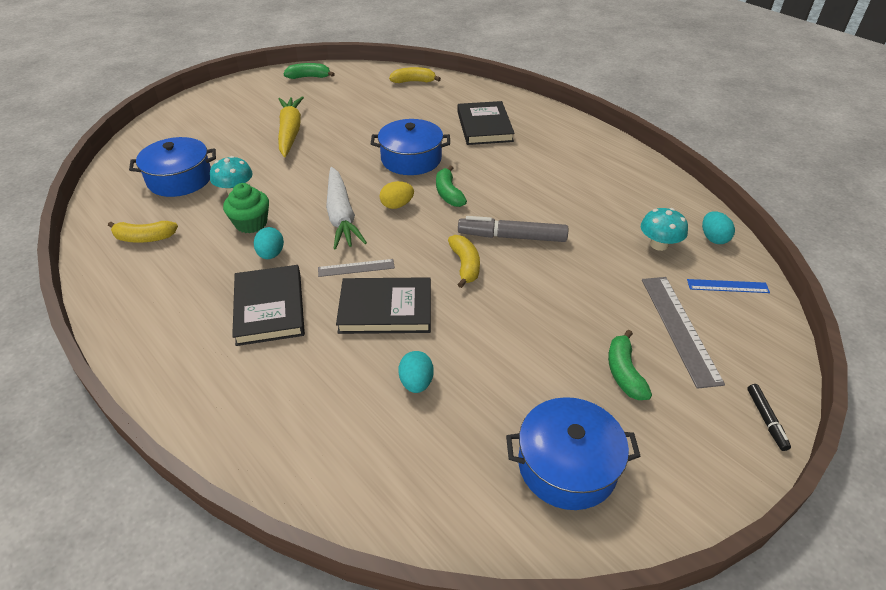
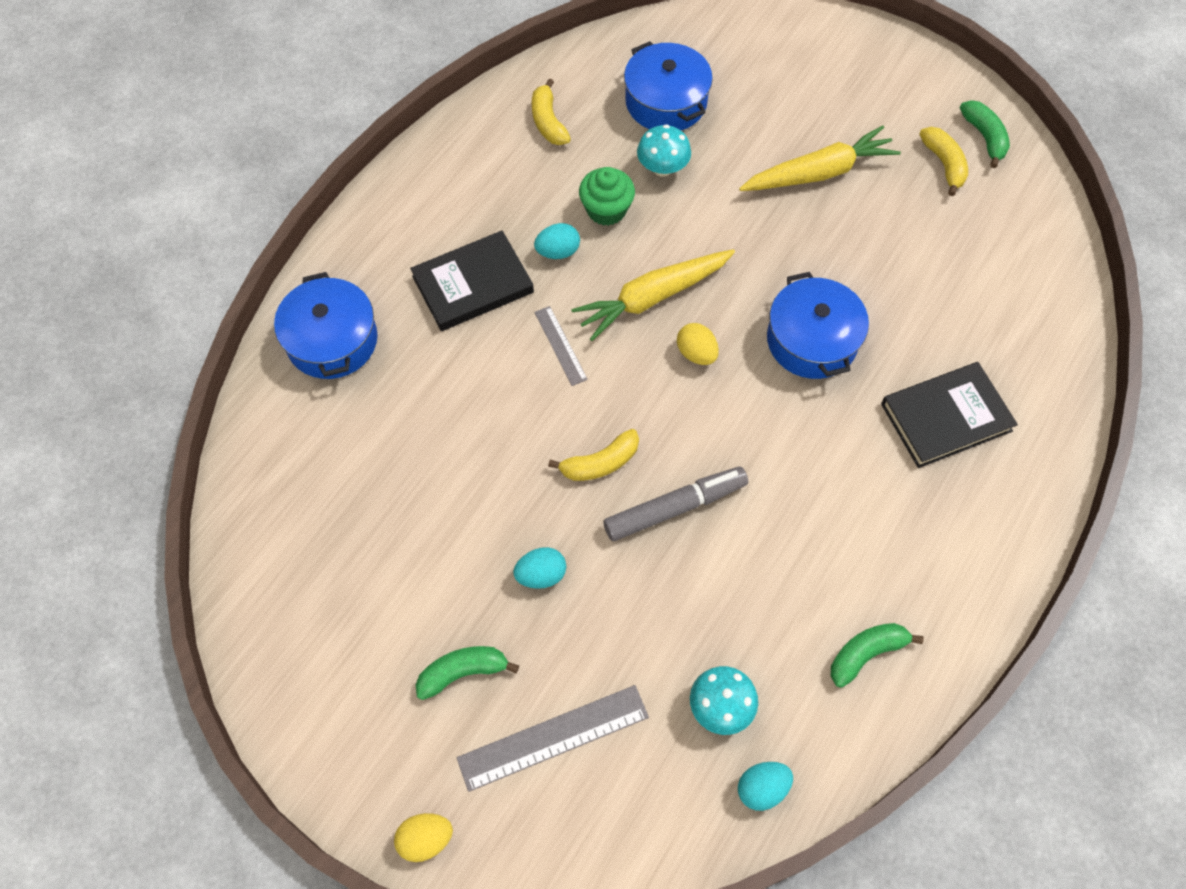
camera: 75 degrees right, 20 degrees up
(341, 216) = (652, 297): white carrot -> yellow carrot
(385, 309) = (500, 397): black book -> none
(413, 81) = (1043, 281): yellow banana -> yellow banana (944, 164)
(416, 383) = (401, 457): turquoise egg -> turquoise egg (541, 575)
(448, 193) = (745, 408): green banana -> green banana (866, 654)
(512, 237) = (675, 508): grey marker -> grey marker turned 75 degrees clockwise
(567, 465) = (325, 623): blue pot -> blue pot (332, 340)
(727, 286) = (655, 805): blue ruler -> none
(766, 420) = (425, 839): black marker -> yellow egg

